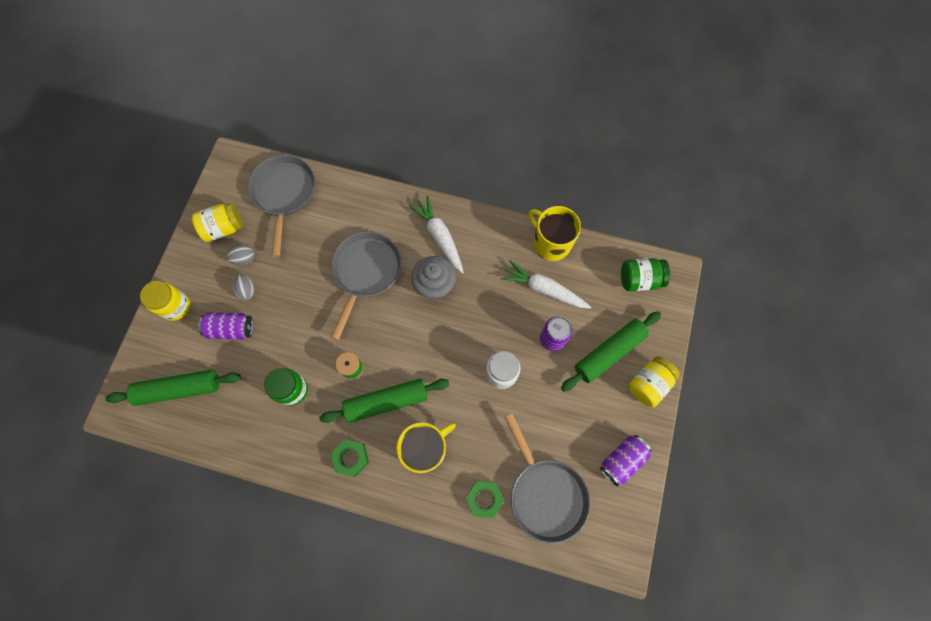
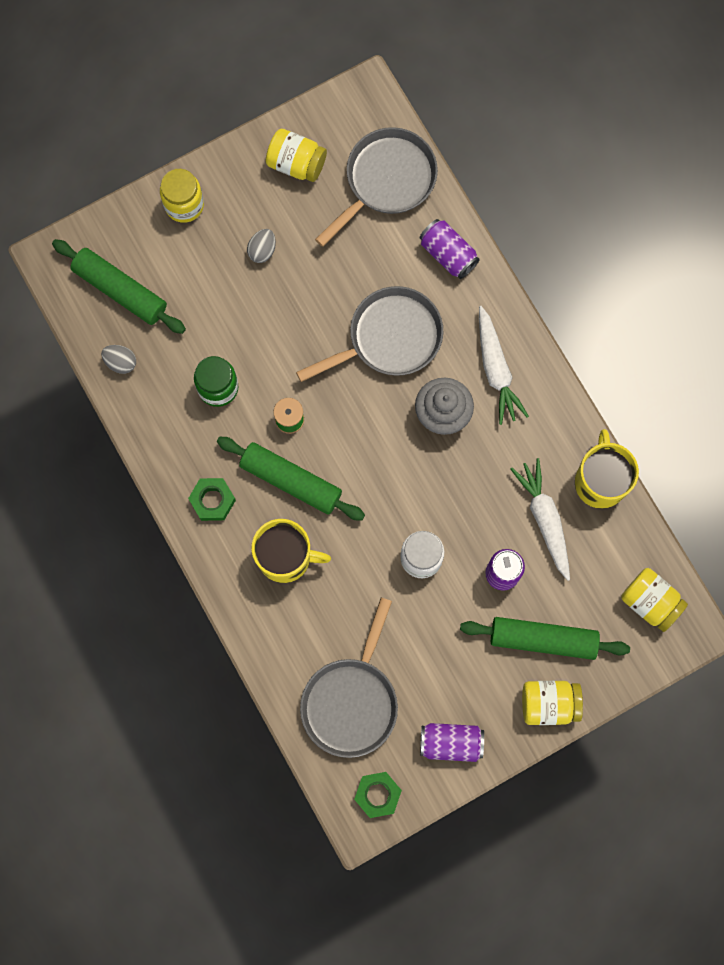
camera: 45 degrees right, 5 degrees up
(231, 329) = (215, 276): purple can -> purple can (448, 254)
(244, 258) = (288, 215): grey egg -> grey egg (121, 362)
(440, 237) = (496, 370): white carrot -> white carrot turned 150 degrees clockwise
(484, 498) = (294, 651): green nut -> green nut (377, 794)
(639, 279) = (650, 602): green jar -> yellow jar

